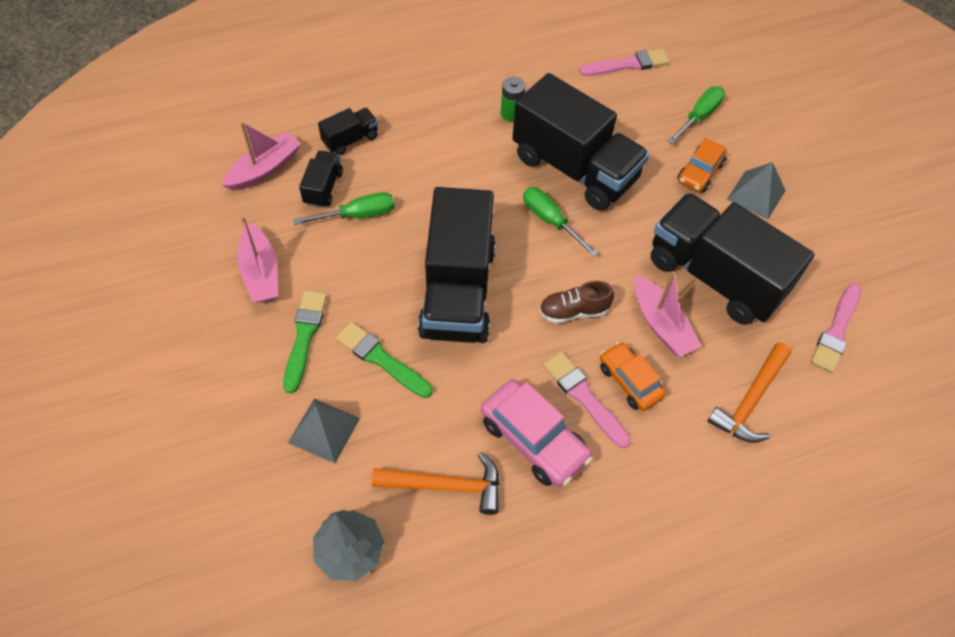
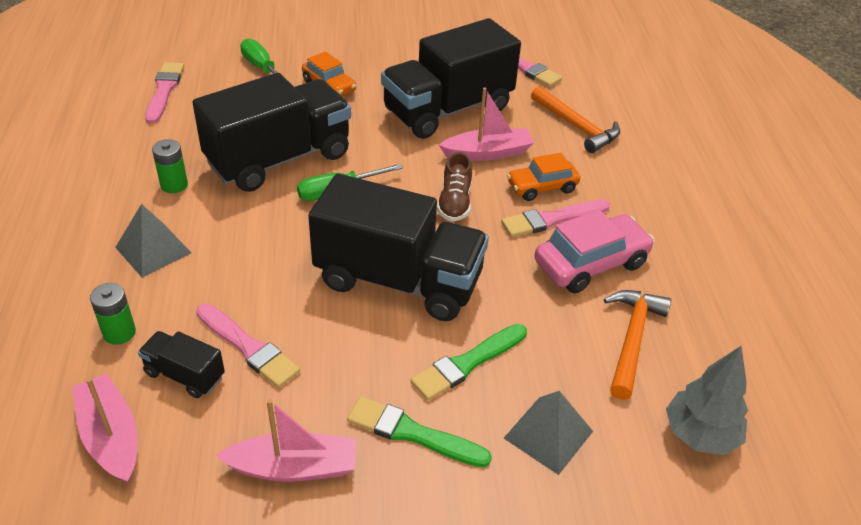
camera: 75 degrees left, 15 degrees down
(350, 140) = (119, 332): black truck -> green battery
(357, 215) = (248, 347): green screwdriver -> pink brush
(756, 195) = (370, 64): grey pyramid -> grey pyramid (153, 250)

